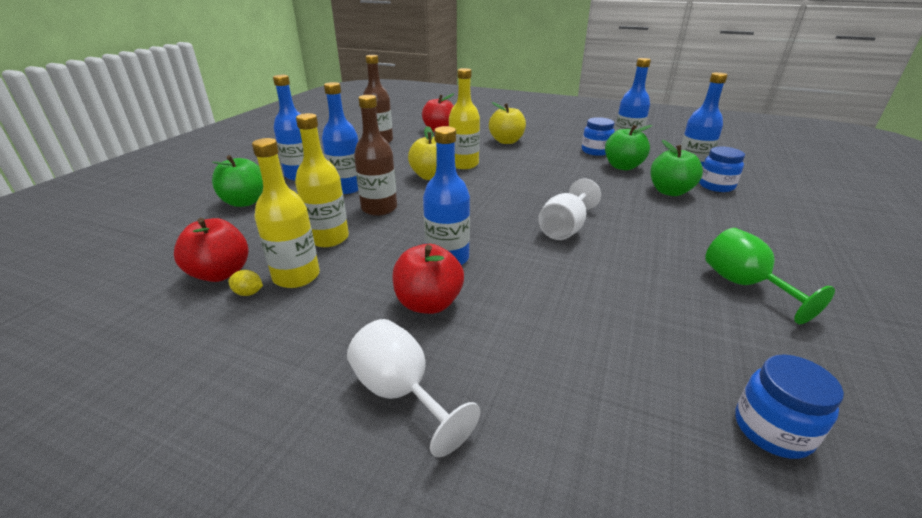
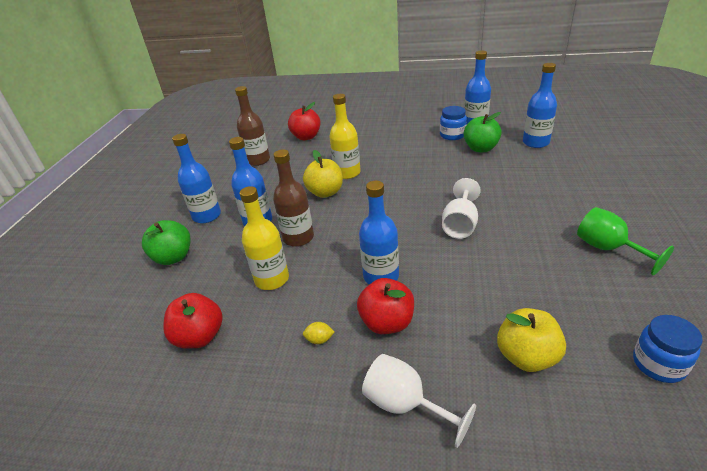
camera: 10 degrees left, 5 degrees up
(248, 293) = (236, 350): yellow lemon -> yellow lemon (319, 340)
(296, 276) = (267, 324): yellow bottle -> none
(506, 141) = (372, 138): yellow apple -> yellow apple (526, 356)
(670, 191) = (527, 168): green apple -> none
(716, 186) = (560, 155): blue jar -> none

